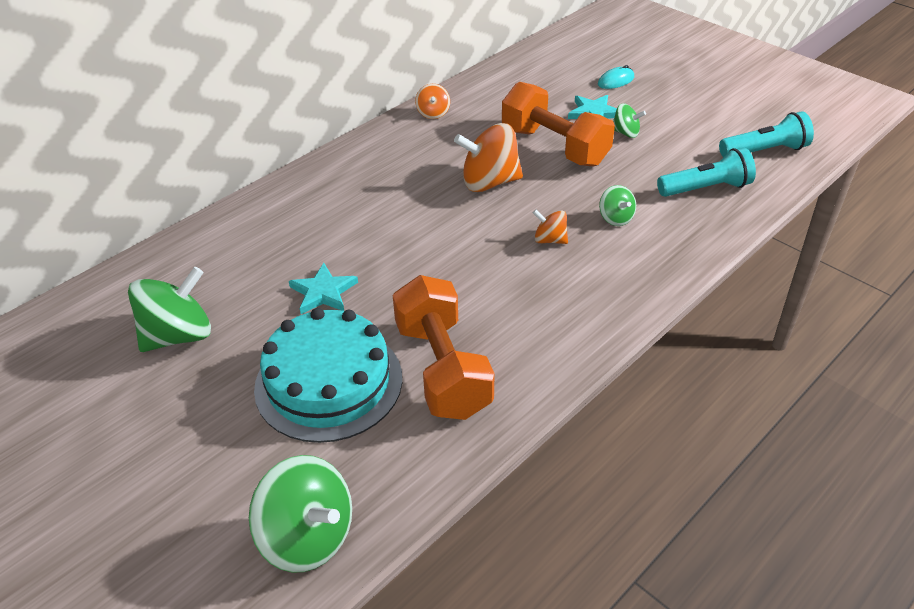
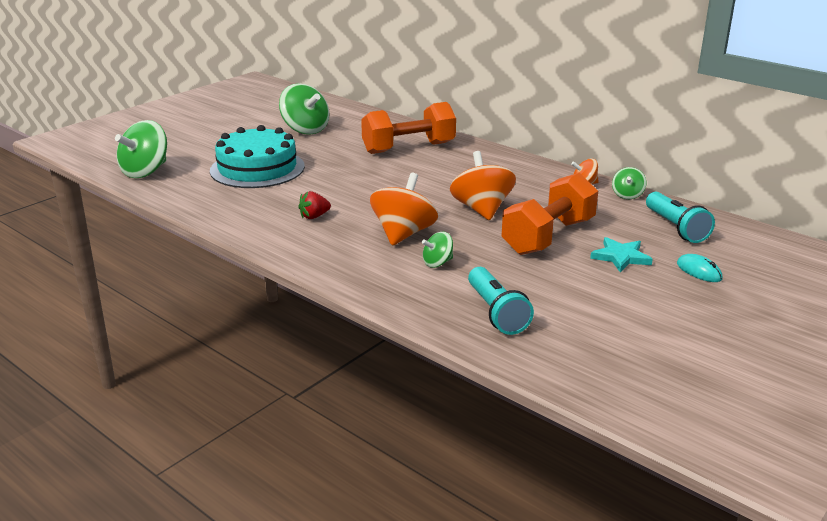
camera: 85 degrees right, 15 degrees down
(323, 292) = (341, 161): turquoise star -> none
(442, 369) = (261, 199): orange dumbbell -> orange dumbbell (408, 148)
(501, 313) = (314, 216): none -> red strawberry
(549, 240) = (403, 234): orange spinning top -> orange spinning top, size x1.93
(625, 133) = (588, 273): green spinning top -> green spinning top (627, 195)
(765, 151) = (584, 358): turquoise flashlight -> turquoise flashlight (676, 228)

